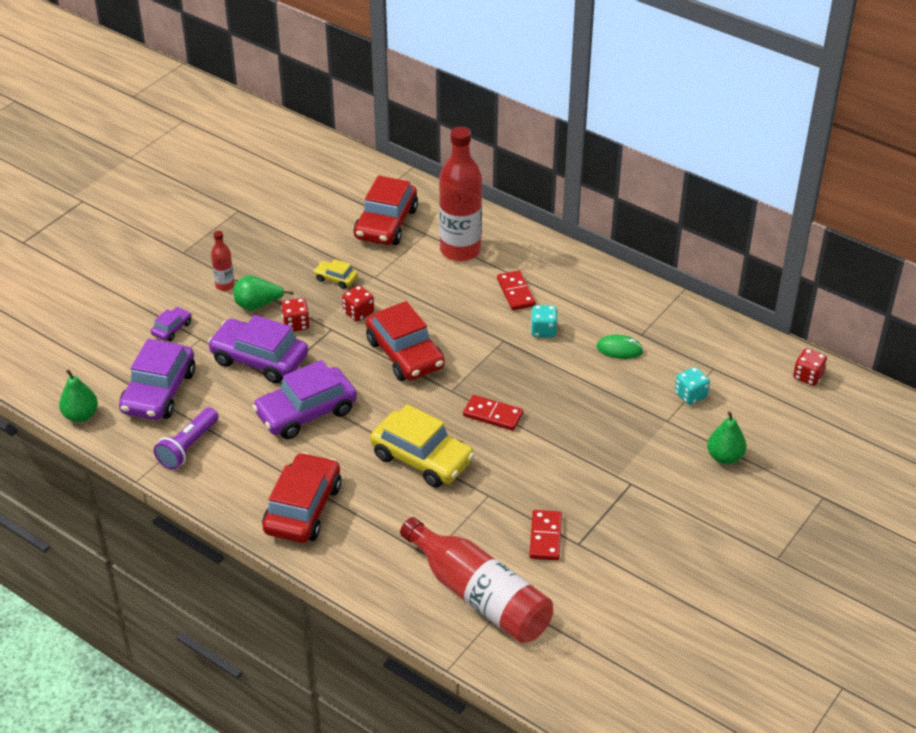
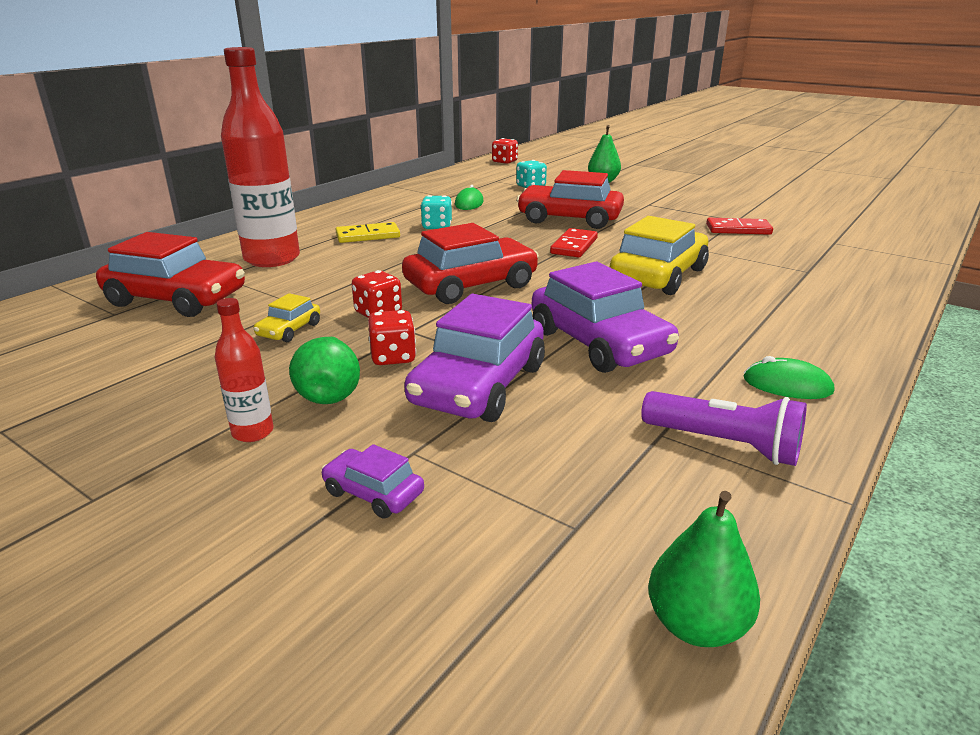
camera: 90 degrees left, 15 degrees down
(159, 392) = (580, 494): purple car -> none
(243, 488) = (787, 385): none -> green mouse
(303, 508) = (793, 339): red car -> red car (569, 219)
(479, 595) = (840, 252): red bottle -> none
(516, 292) = (368, 236): red domino -> yellow domino

